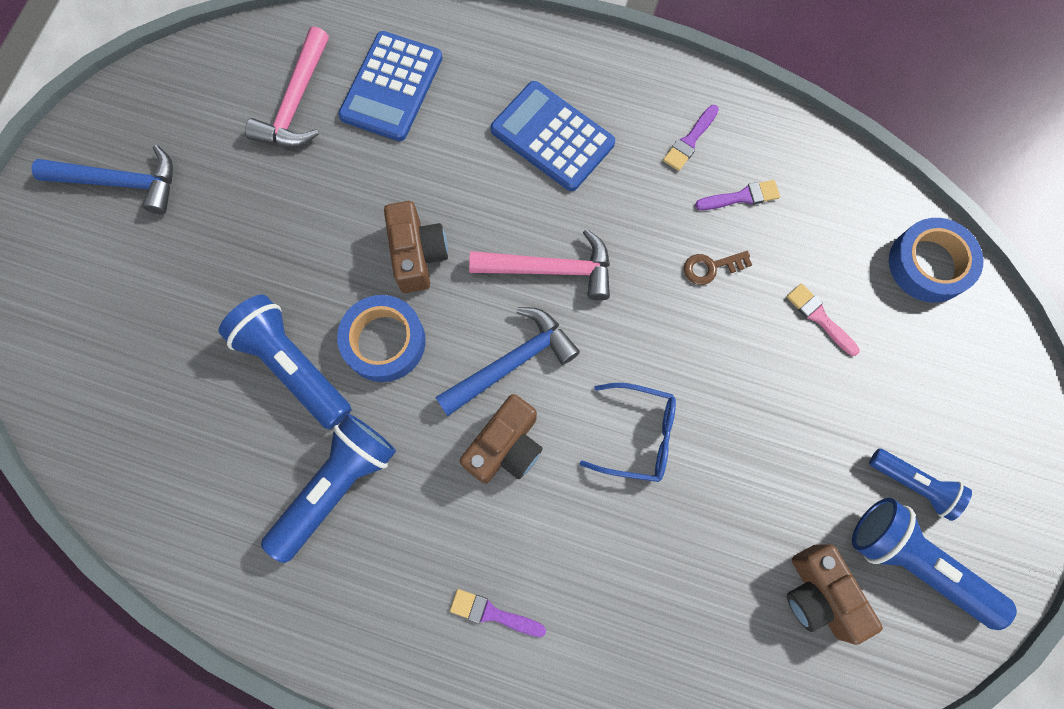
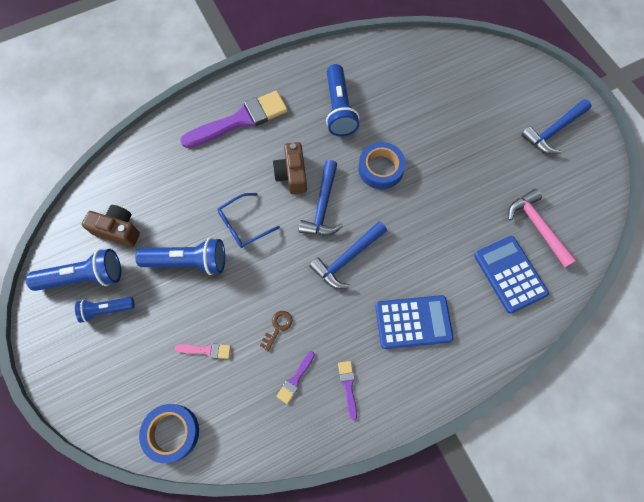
camera: 135 degrees right, 5 degrees down
(293, 366) = (403, 130): blue flashlight -> blue flashlight (188, 261)
(417, 254) = (408, 212): brown camera -> none
(492, 613) = (240, 120): purple brush -> purple brush, size x2.33
(551, 269) = (347, 258): pink hammer -> blue hammer

